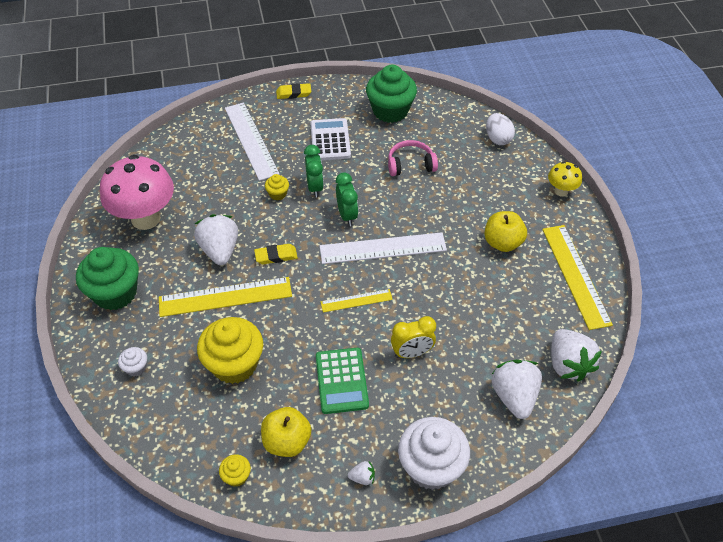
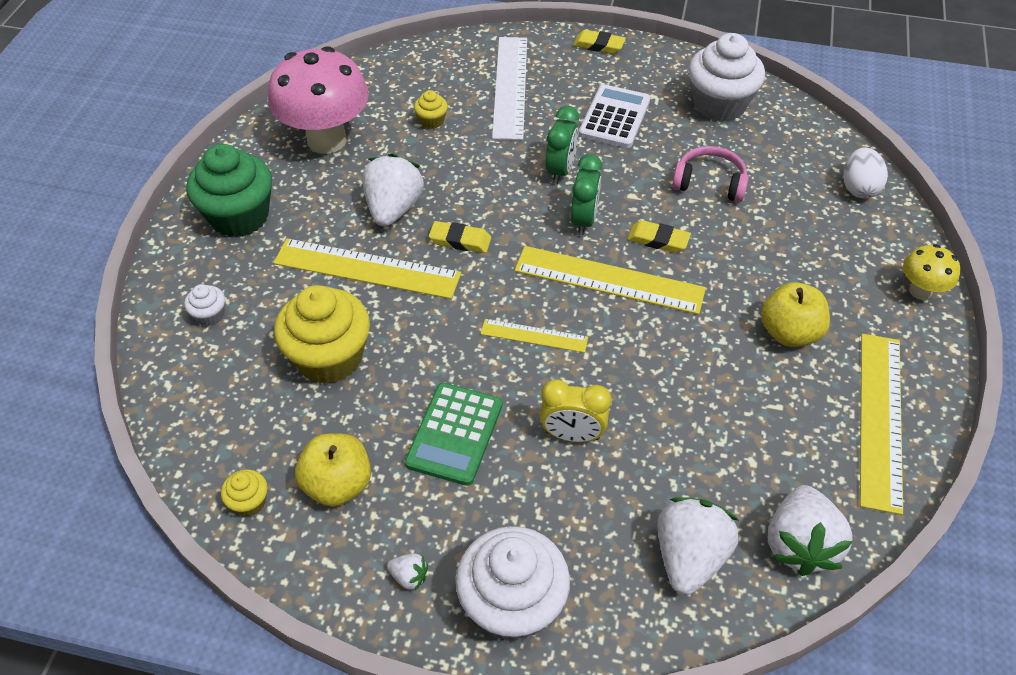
camera: 25 degrees right, 0 degrees up
(278, 194) = (507, 163): yellow cupcake -> yellow cupcake (431, 121)
(383, 248) = (609, 280): white ruler -> yellow ruler
(390, 111) = (719, 104): green cupcake -> white cupcake
(399, 212) = (658, 240): none -> yellow eraser

